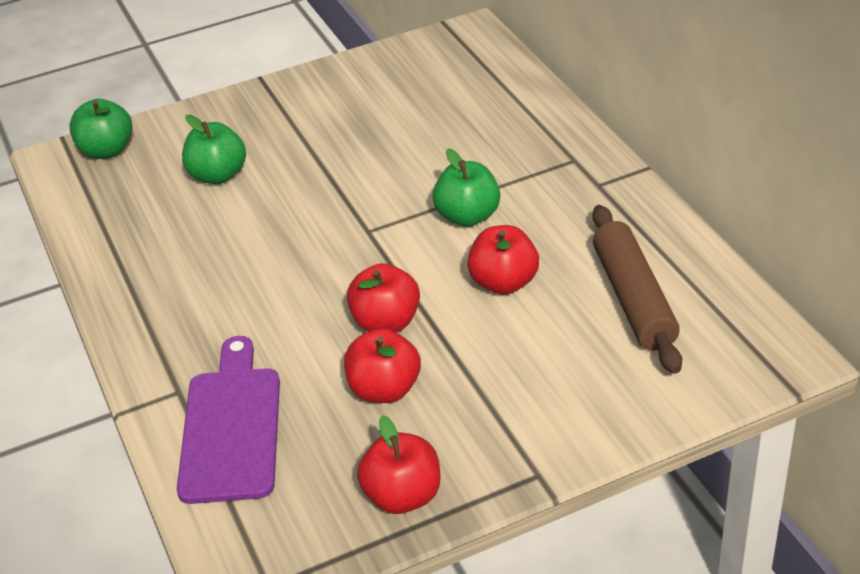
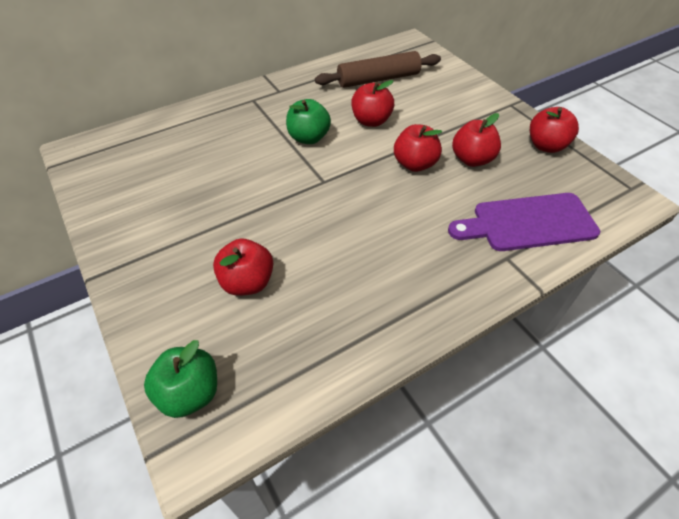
camera: 100 degrees left, 10 degrees up
(218, 175) = (247, 282): green apple -> red apple

